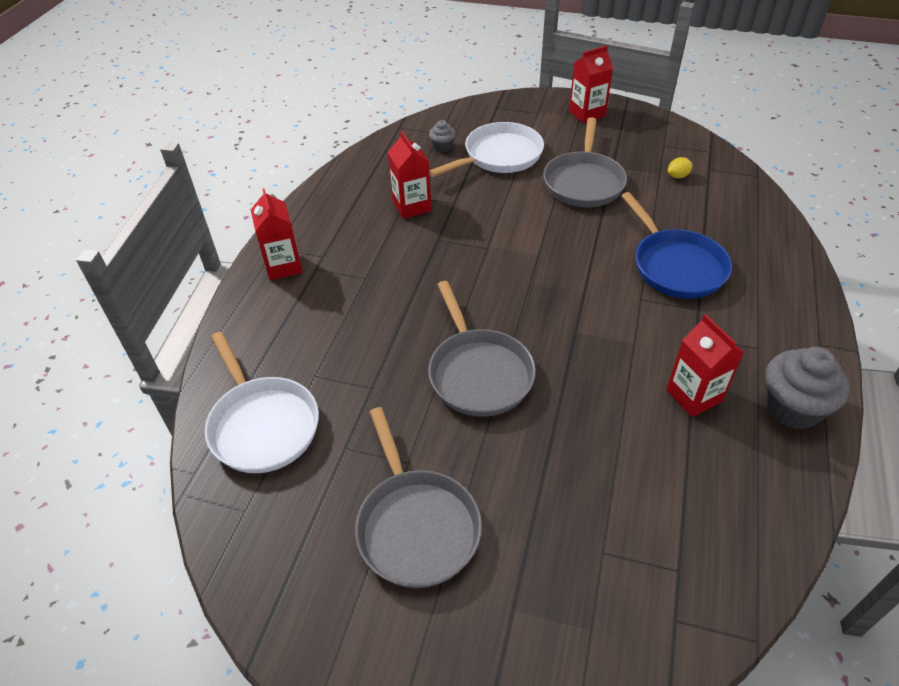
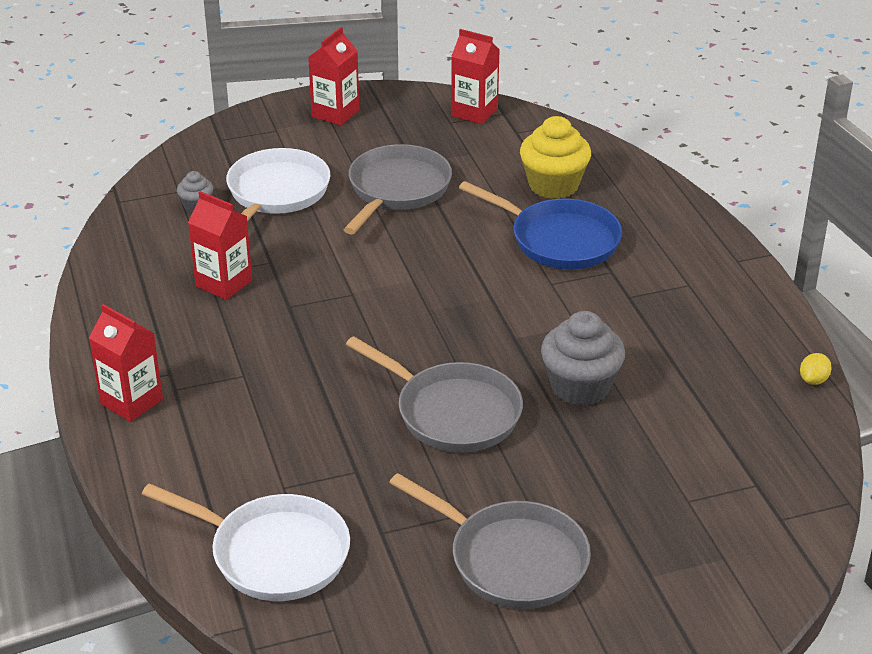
camera: 35 degrees left, 10 degrees down
(583, 182) = (397, 190): grey pan -> grey pan turned 135 degrees counterclockwise
(678, 176) = (490, 150): yellow lemon -> yellow lemon (813, 380)
(694, 395) = (665, 347): red carton -> red carton (474, 112)
(706, 220) = (553, 185): none -> yellow cupcake
(792, 407) = (752, 322): grey cupcake -> grey cupcake (580, 387)

